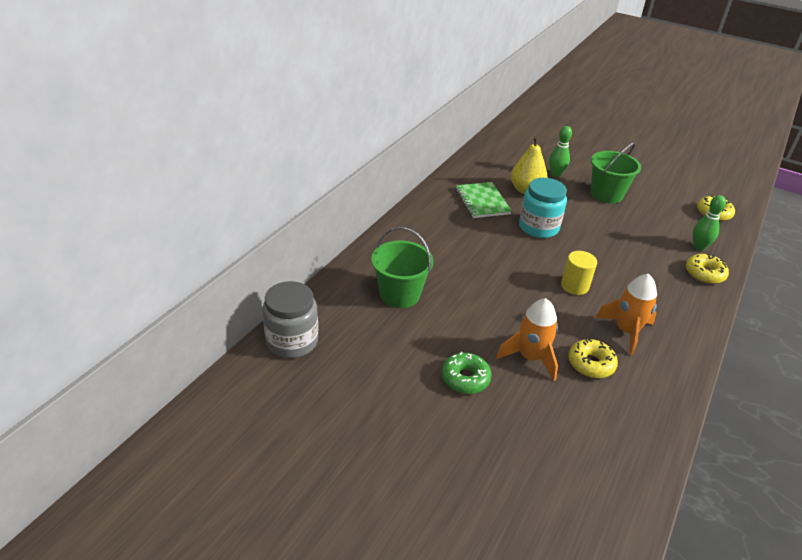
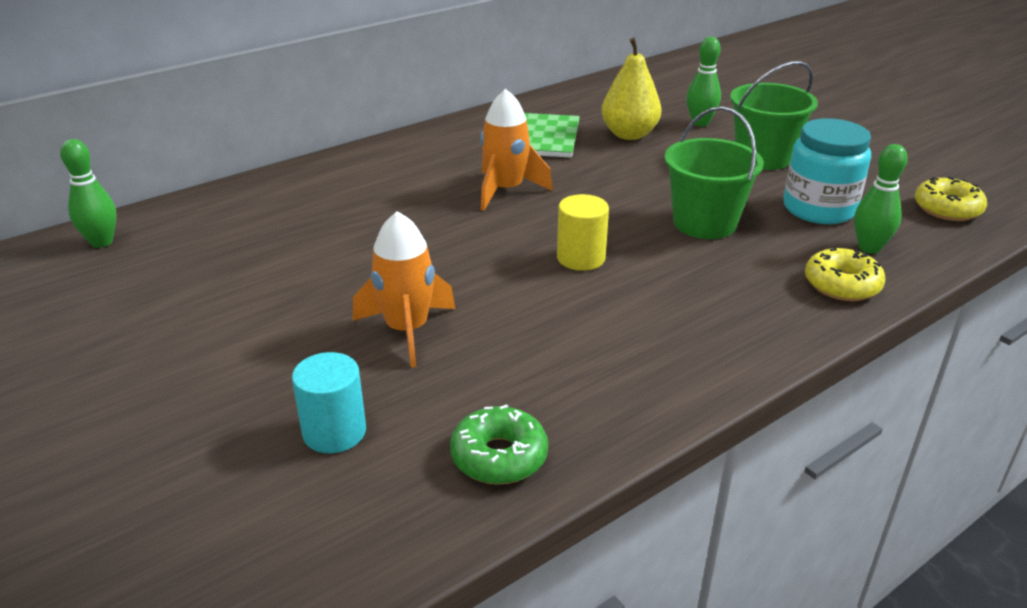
camera: 25 degrees right, 5 degrees down
(292, 341) = (101, 242): grey jar -> green bowling pin
(399, 294) = (301, 220): green bucket -> green bucket (704, 223)
(465, 378) = (278, 333): green donut -> green donut (499, 456)
(538, 227) = (600, 179): turquoise jar -> turquoise jar (819, 209)
(553, 432) = (334, 432): none -> turquoise cylinder
(591, 364) = (497, 360): yellow donut -> none
(626, 331) = (607, 332): orange rocket -> orange rocket (506, 190)

